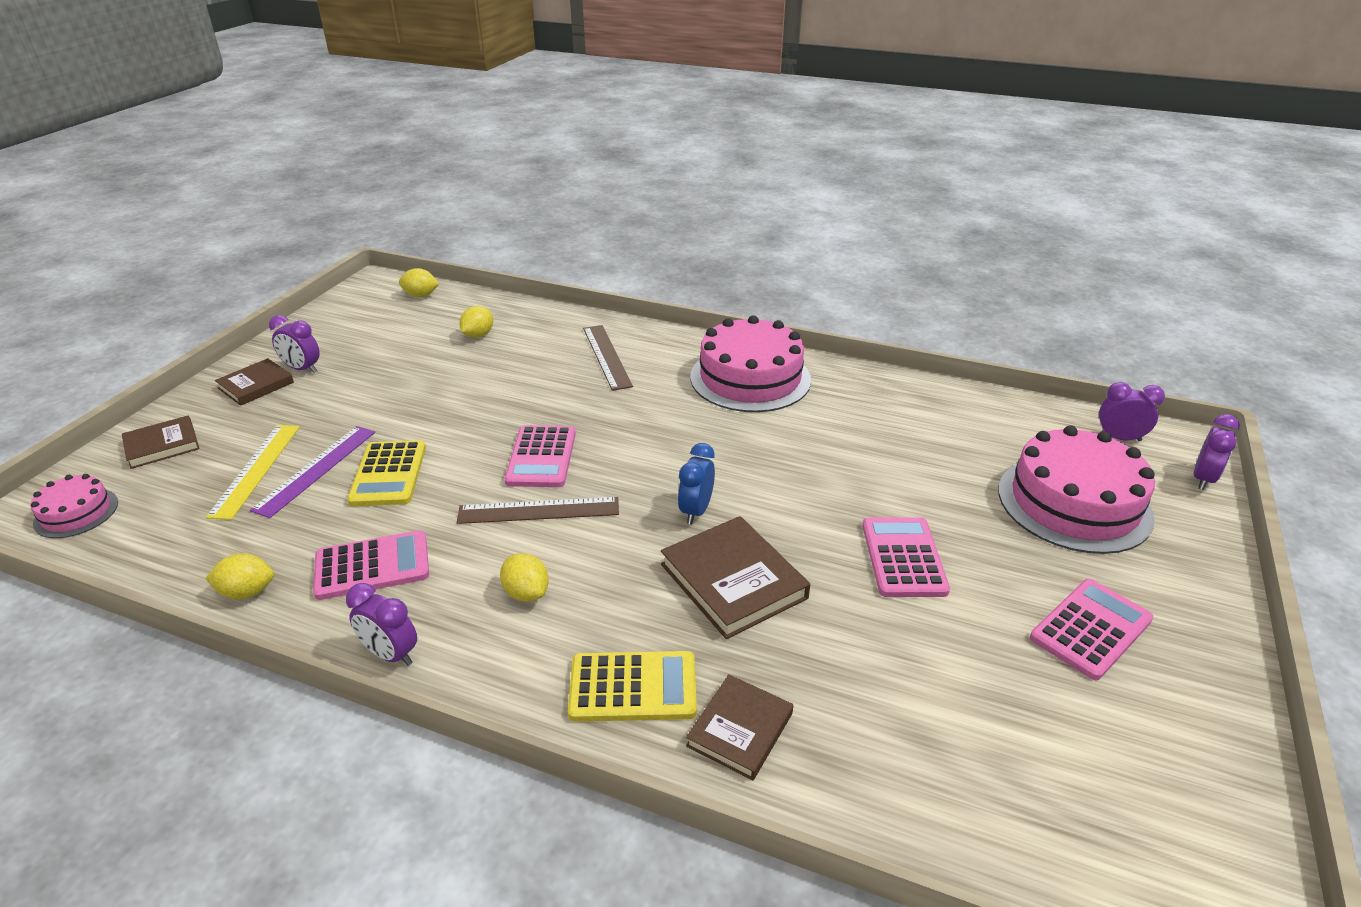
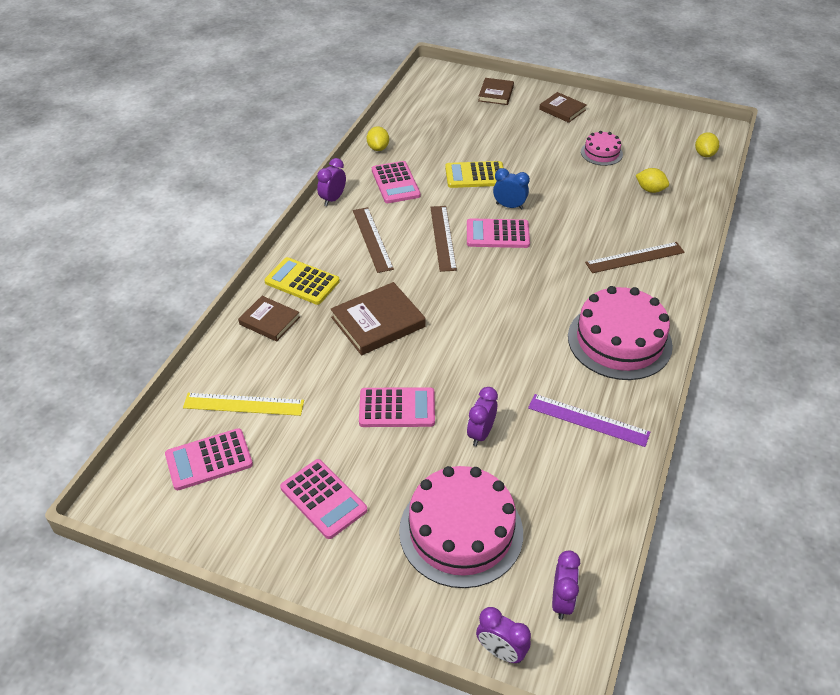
camera: 90 degrees right, 10 degrees up
(76, 513) = (437, 85): pink cake -> pink cake (601, 153)
(162, 445) = (496, 94): brown book -> brown book turned 45 degrees clockwise
(256, 469) = (476, 129): yellow ruler -> yellow ruler (243, 404)
(302, 369) = (585, 122): purple clock -> purple clock (481, 433)
(316, 469) = (478, 149): purple ruler -> purple ruler (588, 420)
(526, 593) = (372, 239): yellow lemon -> brown ruler
(633, 687) = (302, 282): yellow calculator -> yellow calculator turned 120 degrees clockwise
(696, 511) = (444, 306): blue clock -> blue clock (509, 206)
(1087, 787) = (209, 460): none -> pink calculator

